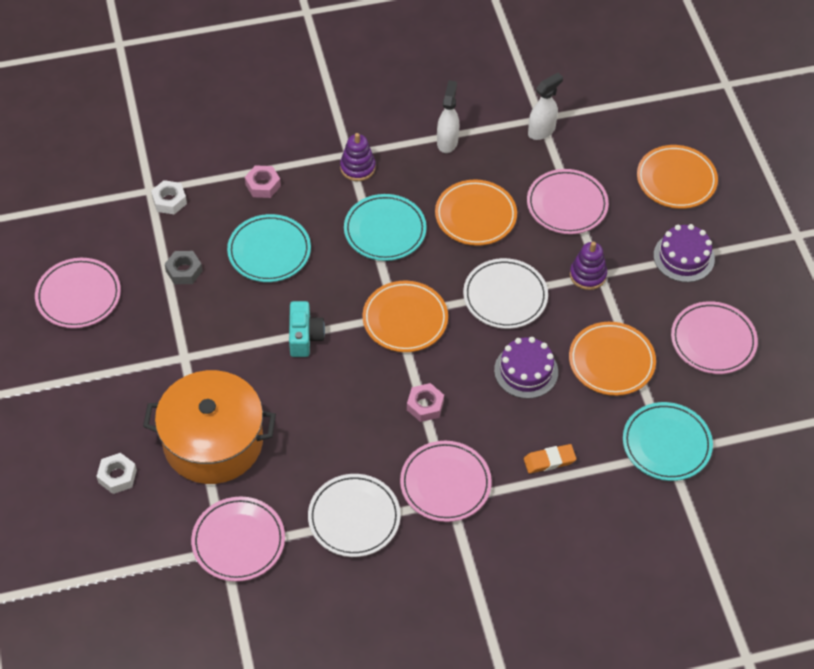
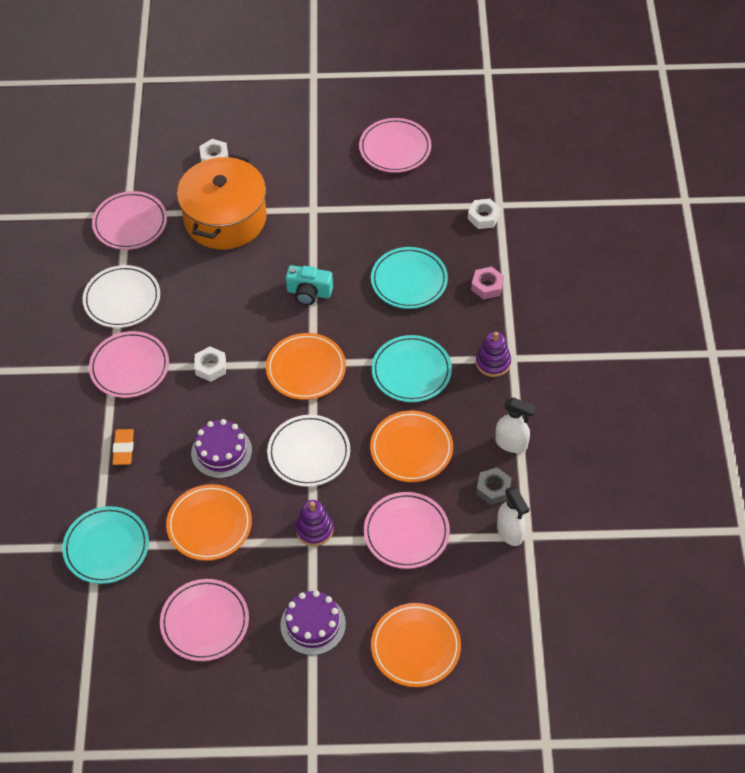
camera: 105 degrees right, 0 degrees up
(184, 271) = (402, 219): grey nut -> grey nut (493, 489)
(425, 406) = (210, 367): pink nut -> white nut

